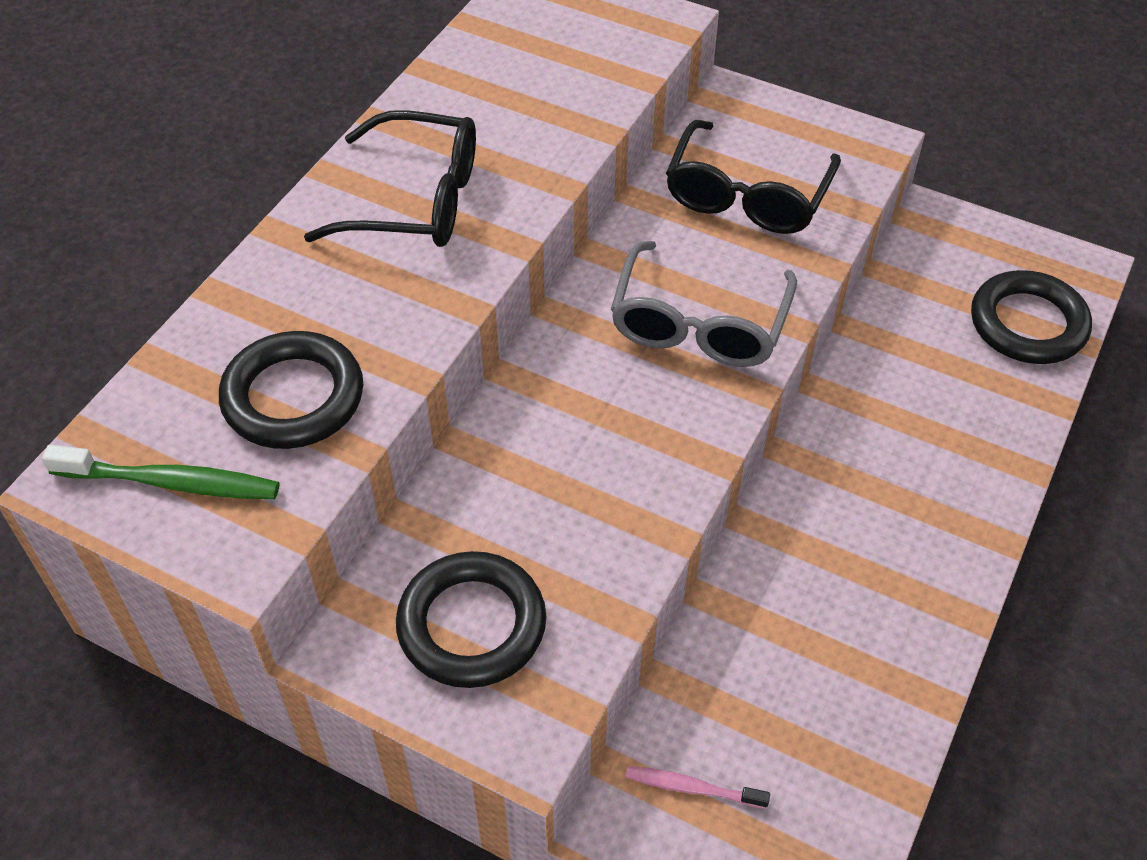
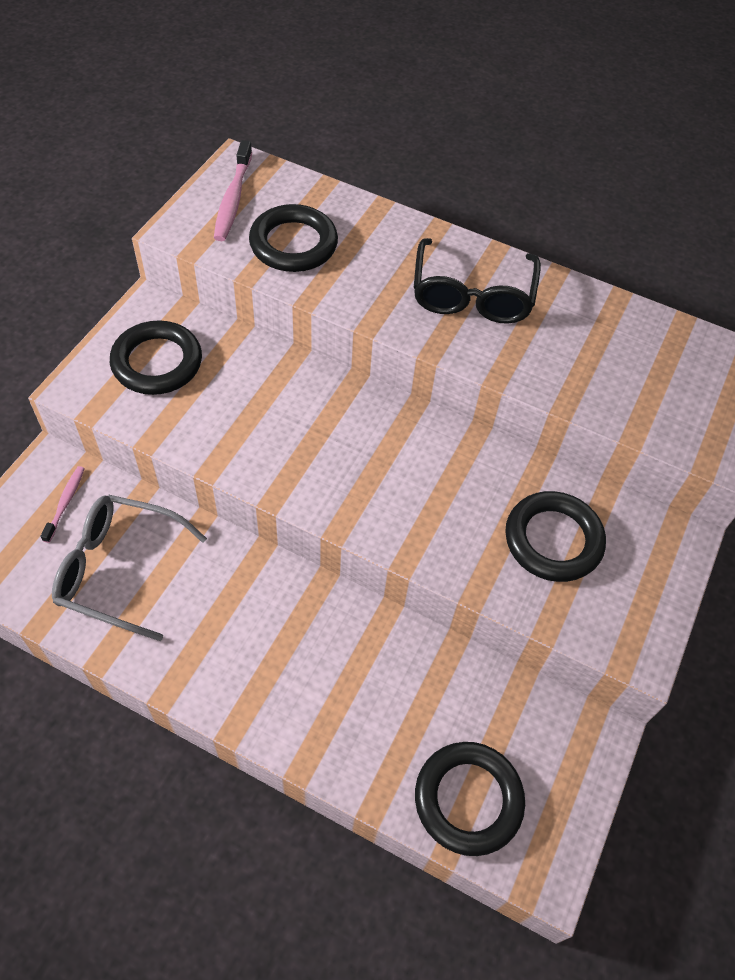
camera: 85 degrees right, 5 degrees up
(170, 482) = (233, 198): green toothbrush -> pink toothbrush
(699, 324) = (404, 495): grey glasses -> grey glasses (119, 570)
(747, 195) = (553, 540): black glasses -> black ring

